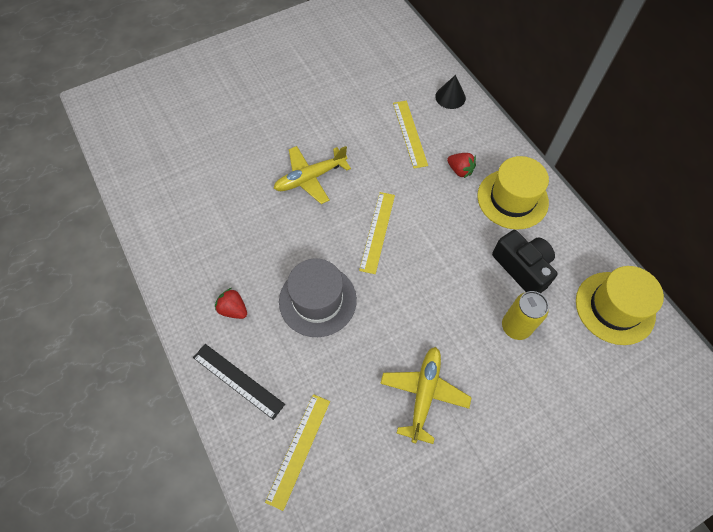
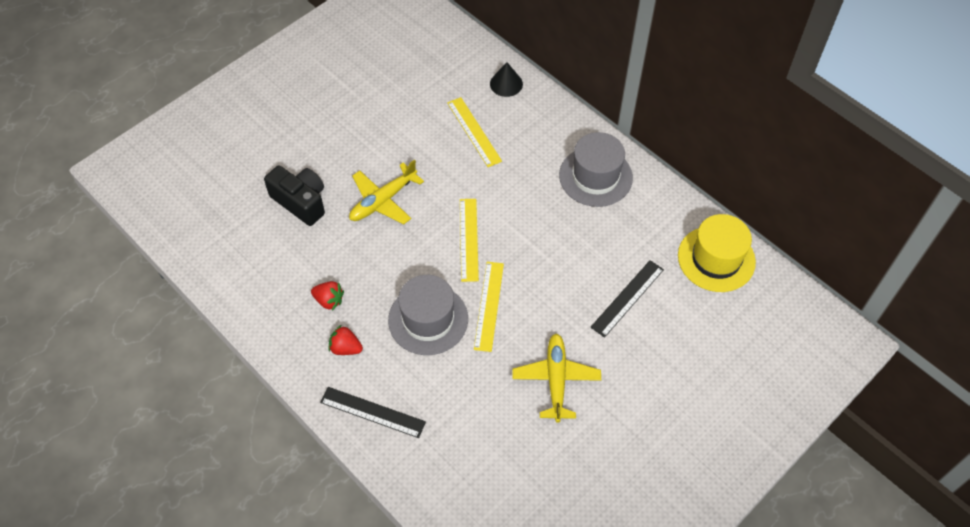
camera: 15 degrees left, 5 degrees down
(298, 449) = (451, 458): yellow ruler -> yellow ruler (488, 305)
(460, 170) = (536, 159): red strawberry -> red strawberry (329, 300)
(512, 199) = (595, 176): yellow hat -> grey hat
(516, 326) = (627, 298): yellow can -> black ruler
(522, 268) = (621, 242): black camera -> black camera (300, 202)

